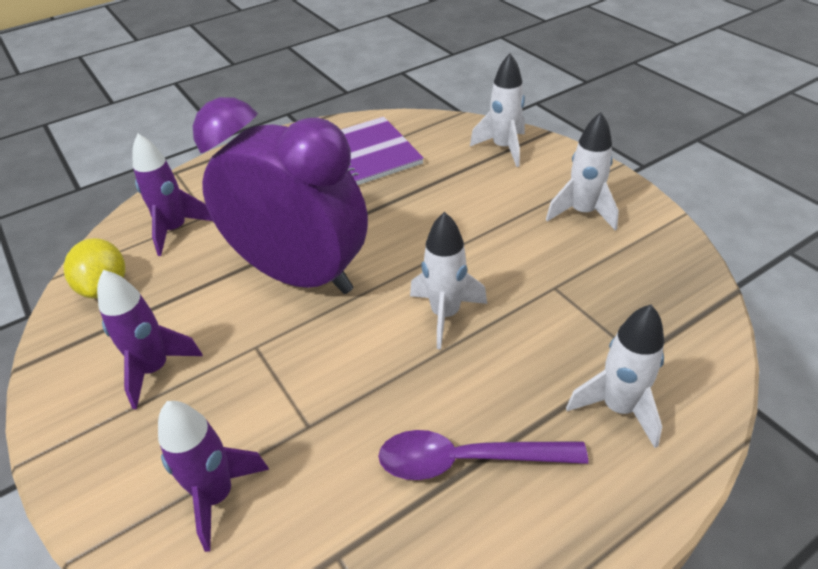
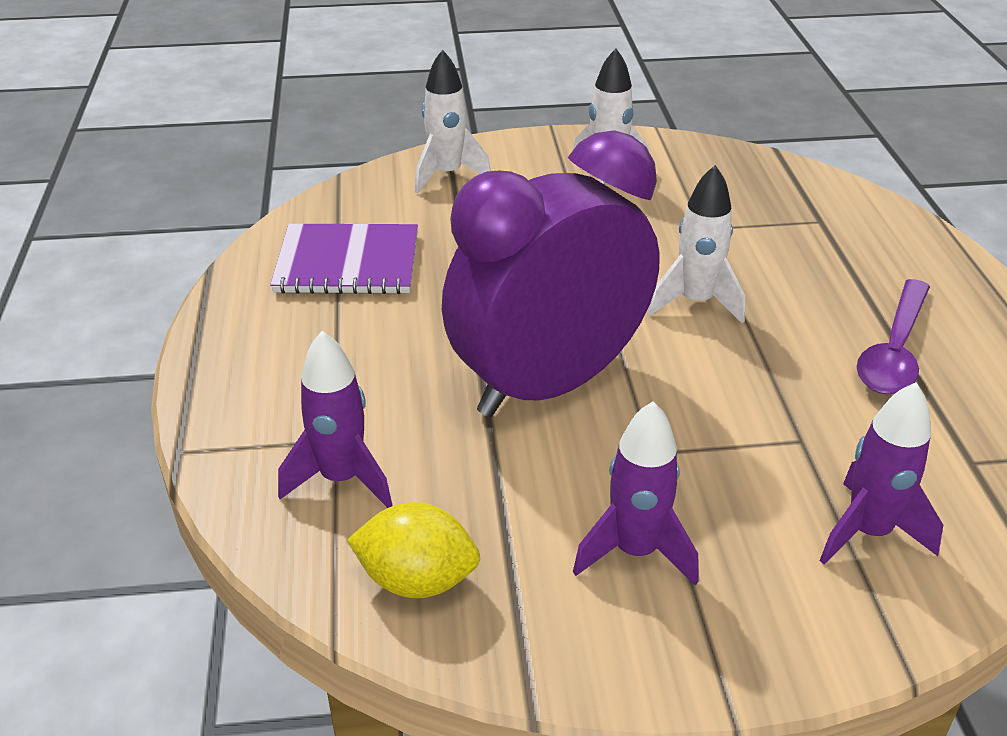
camera: 65 degrees left, 5 degrees down
(618, 408) = (874, 252): white rocket -> none

